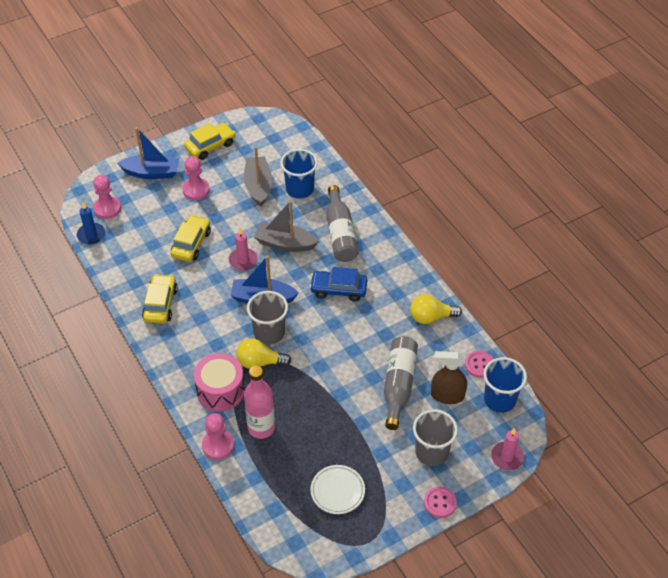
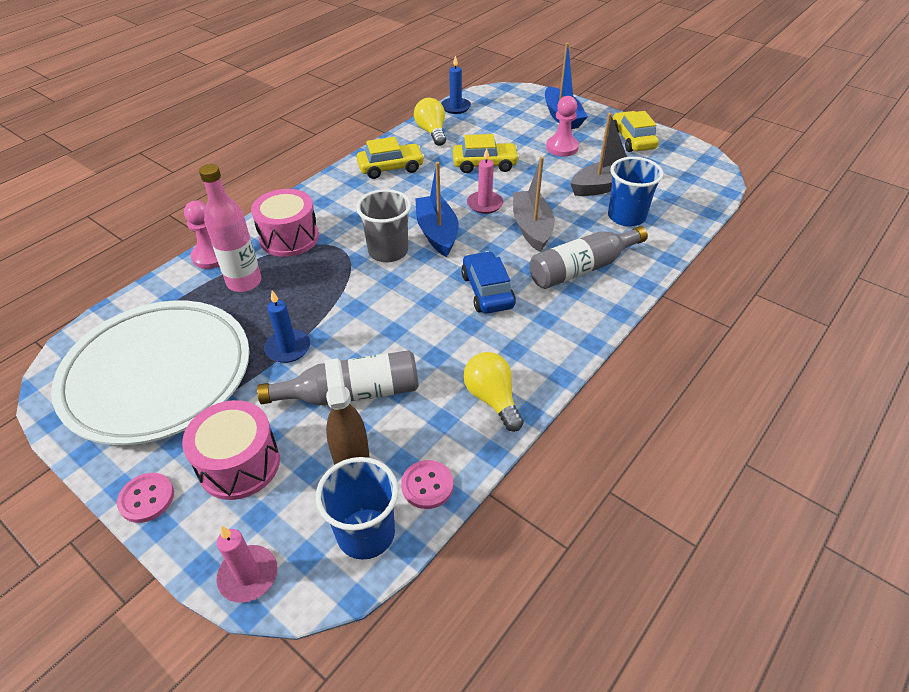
camera: 70 degrees right, 5 degrees down
(107, 208) = (495, 106): pink pawn -> none
(210, 146) = (632, 140): yellow car -> yellow car turned 135 degrees counterclockwise
(260, 362) = (341, 255): yellow light bulb -> yellow light bulb (432, 132)
(337, 491) = (158, 375): white plate -> white plate, size x2.44
(344, 411) = (288, 348): none -> blue candle
(432, 452) = (239, 464): grey cup -> pink drum

